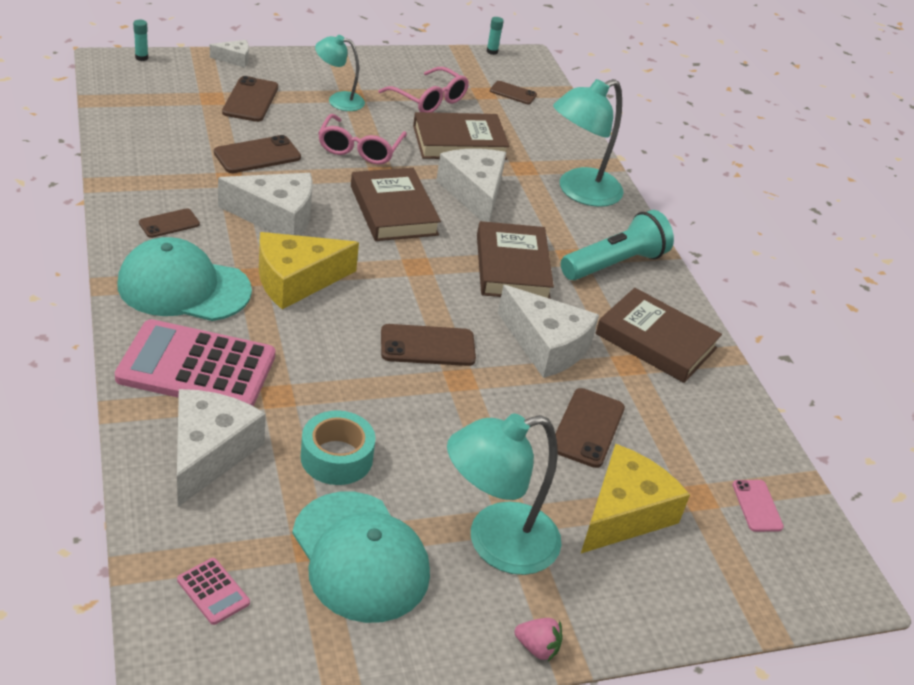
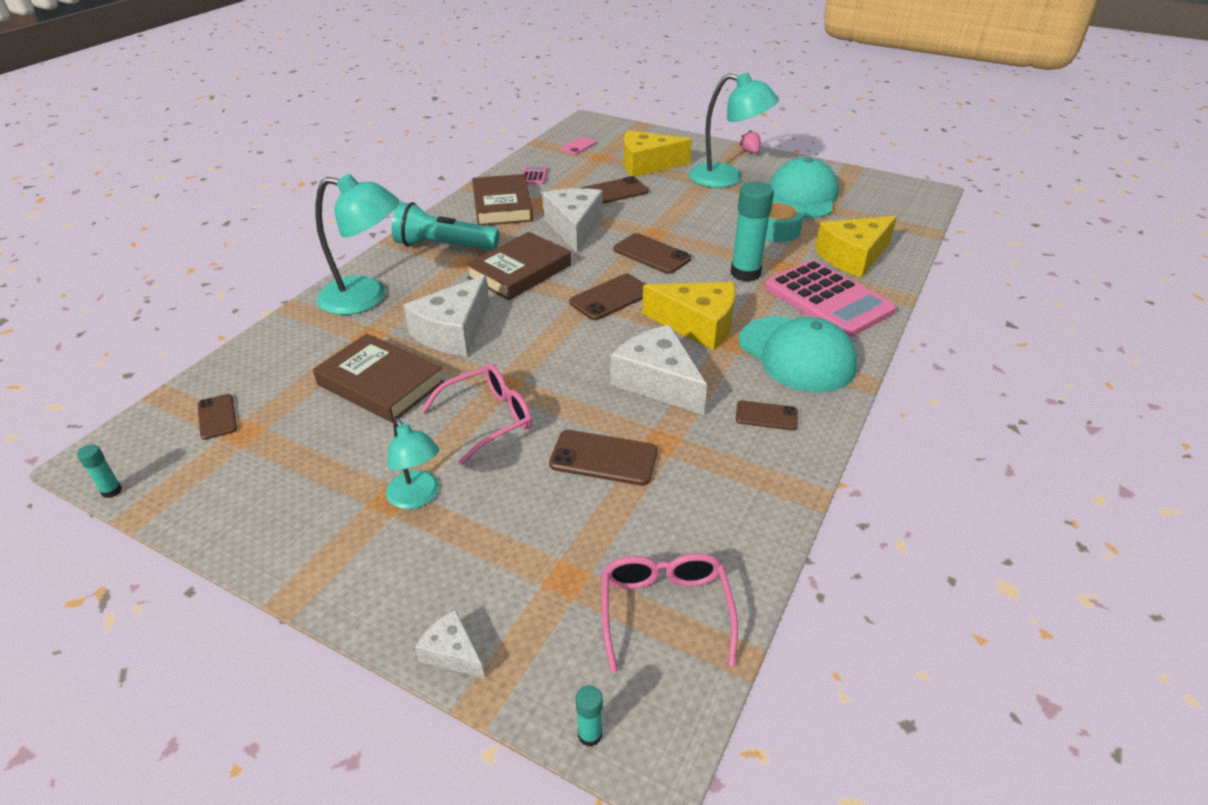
camera: 130 degrees left, 0 degrees up
(209, 453) = (853, 257): white cheese -> yellow cheese
(213, 591) = (890, 211): pink calculator -> pink calculator (534, 176)
(250, 100) = (521, 549): brown phone -> brown phone (611, 297)
(309, 365) = (745, 273): none -> turquoise glue stick
(393, 210) = (545, 345): brown book -> none
(429, 100) = (318, 449): pink glasses -> pink glasses (664, 611)

